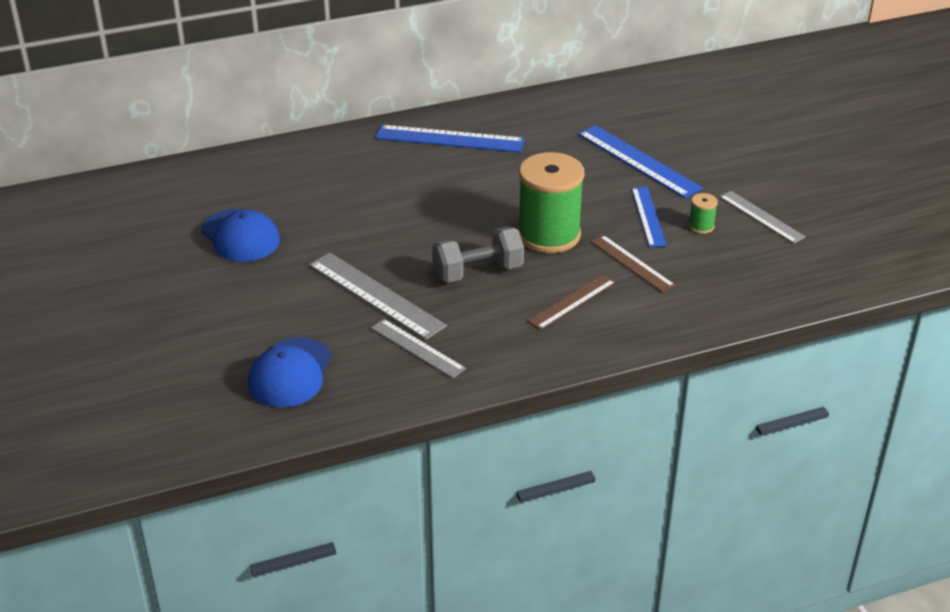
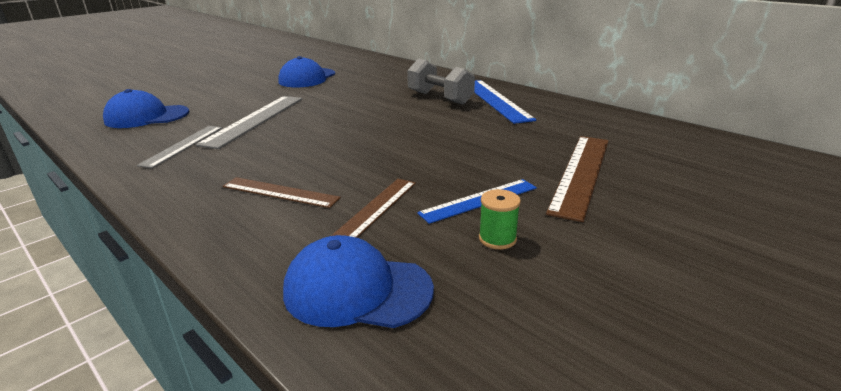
camera: 65 degrees right, 10 degrees down
(478, 272) = (308, 144): grey dumbbell -> grey dumbbell (440, 98)
(549, 235) = (391, 159): green spool -> none
(638, 161) = (581, 173): blue ruler -> brown ruler
(723, 291) = (357, 290): none -> blue cap
(761, 217) = (579, 285): grey ruler -> none

